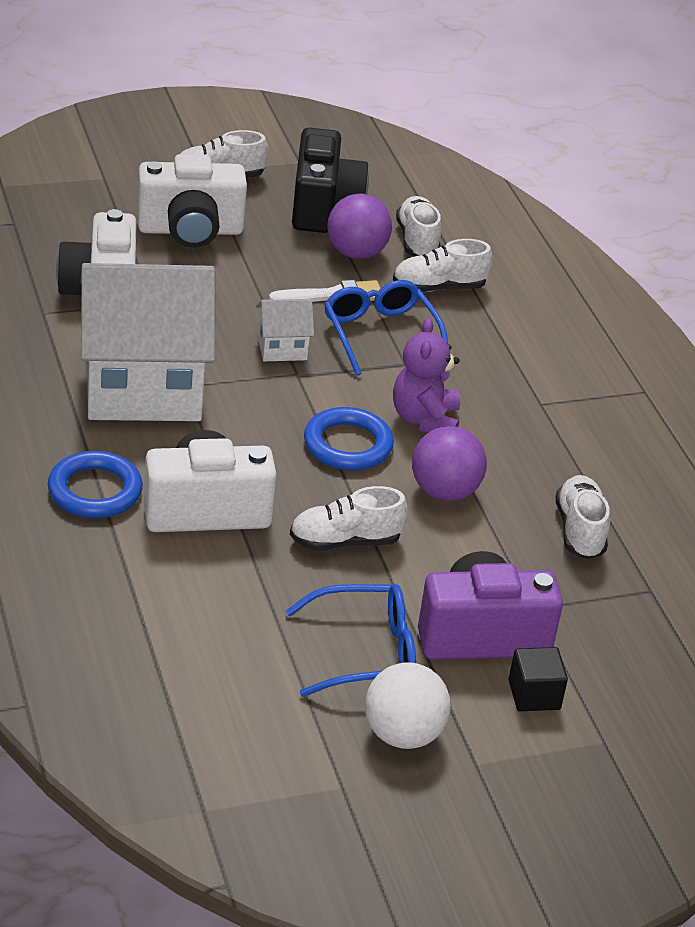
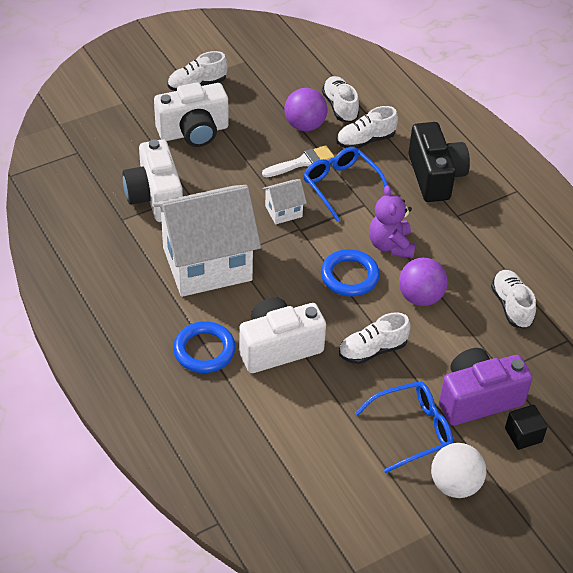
camera: 10 degrees left, 10 degrees up
(323, 207) = (272, 93): black camera -> black camera (435, 176)

